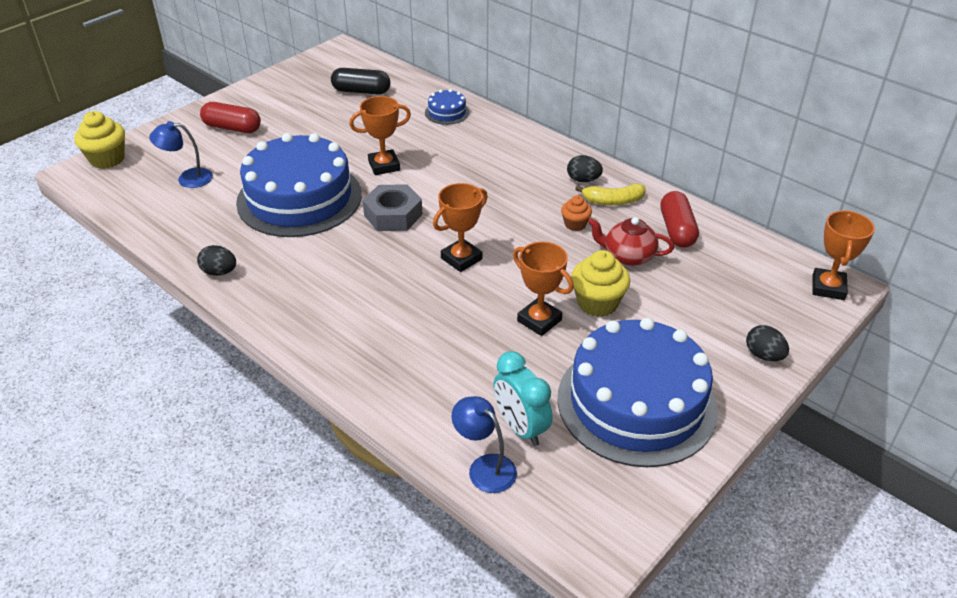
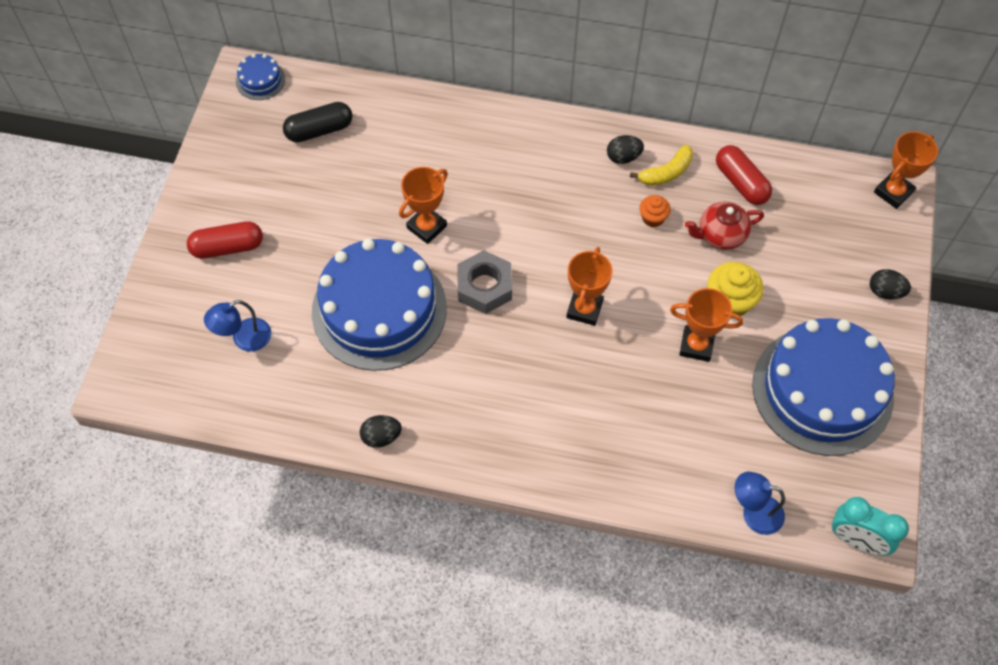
camera: 30 degrees left, 20 degrees up
(107, 159) = (133, 355): yellow cupcake -> none
(447, 112) = (431, 122): blue cake -> blue cake (260, 80)
(520, 428) = (755, 462): turquoise clock -> turquoise clock (856, 540)
(828, 287) = (893, 192): orange trophy -> orange trophy turned 60 degrees clockwise

